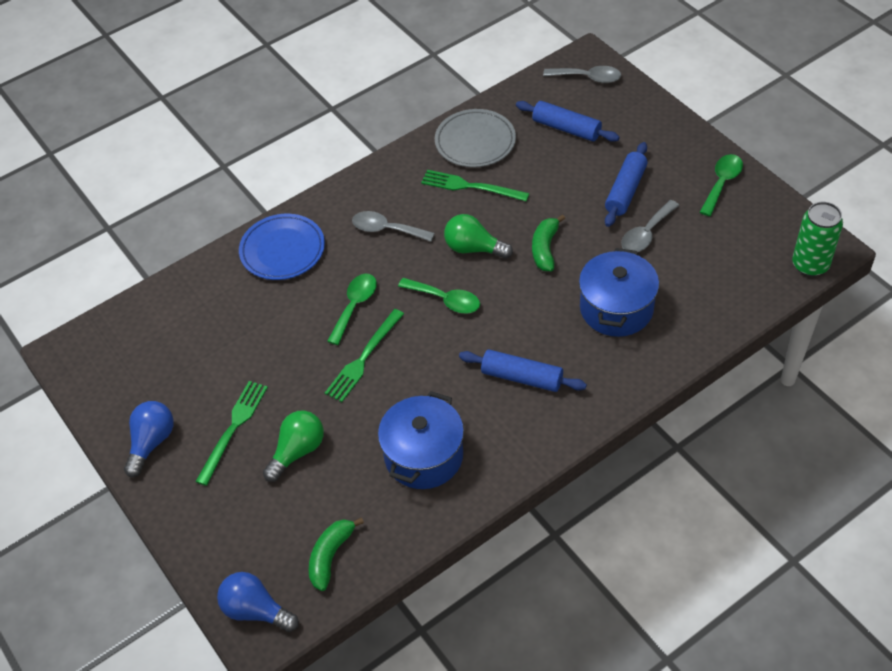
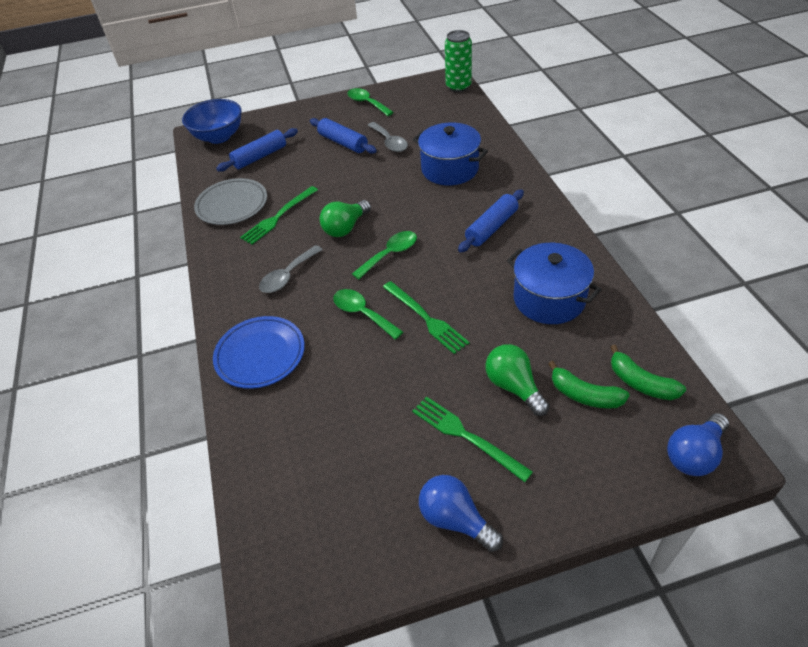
camera: 70 degrees left, 5 degrees down
(545, 249) = (371, 191): green banana -> green banana (584, 395)
(588, 78) = (219, 137): grey spoon -> blue bowl

